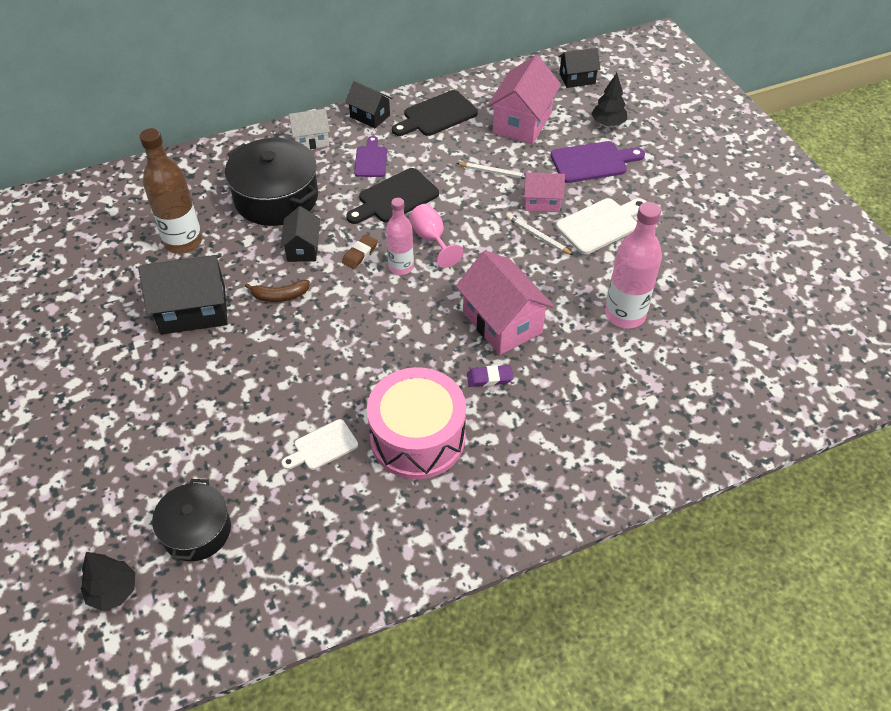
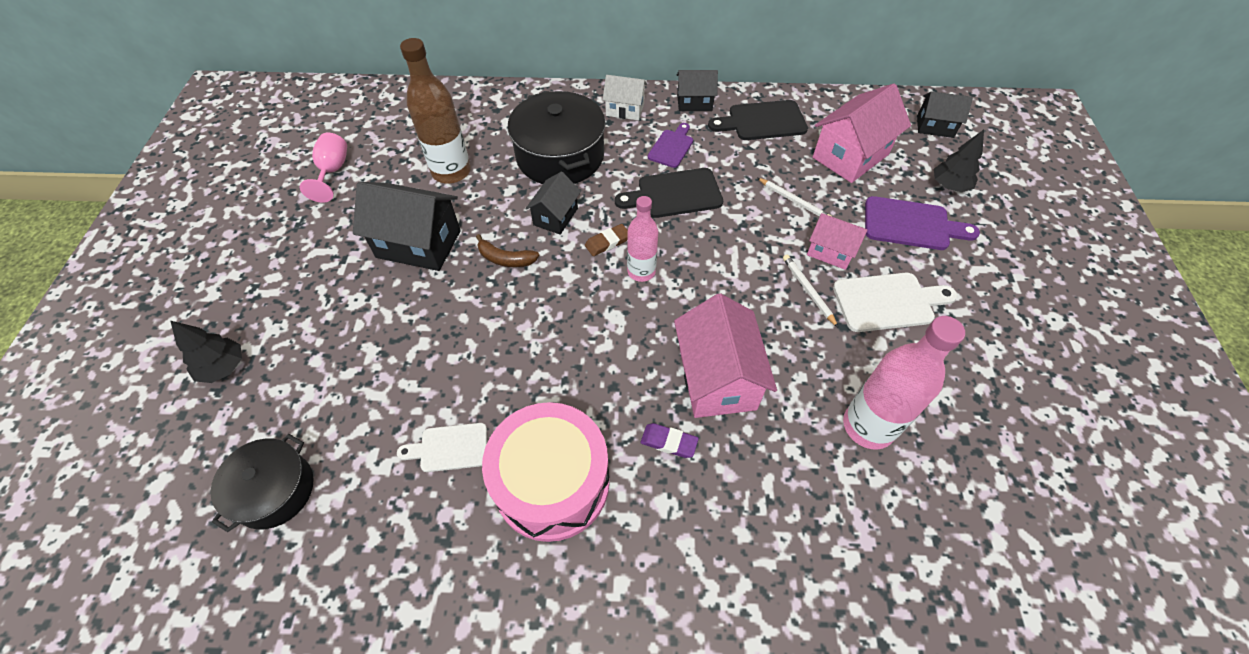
camera: 25 degrees right, 5 degrees up
(113, 591) = (159, 523): black tree -> black tree (223, 367)
(370, 116) = (694, 102): black house -> black house turned 60 degrees counterclockwise
(431, 239) = (689, 252): pink goblet -> pink goblet (333, 171)

